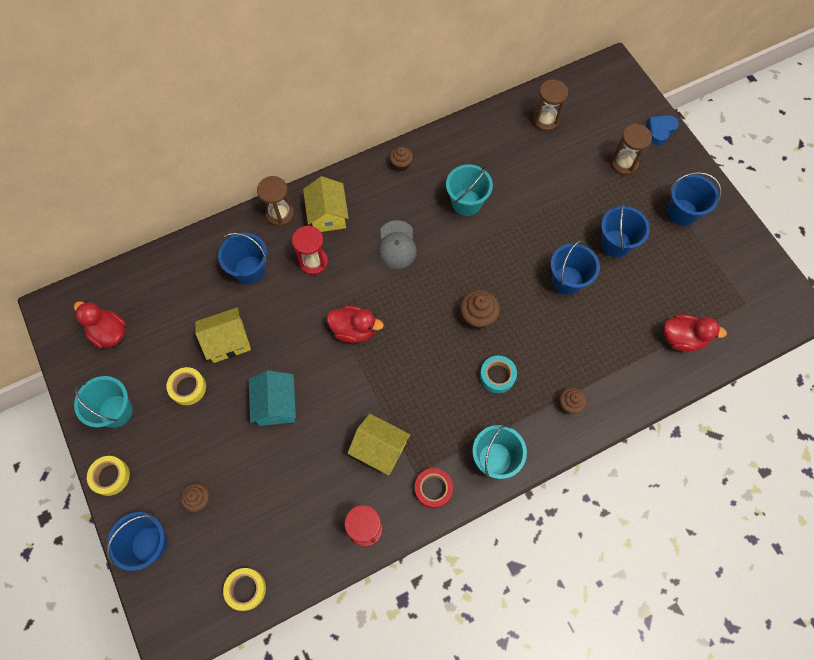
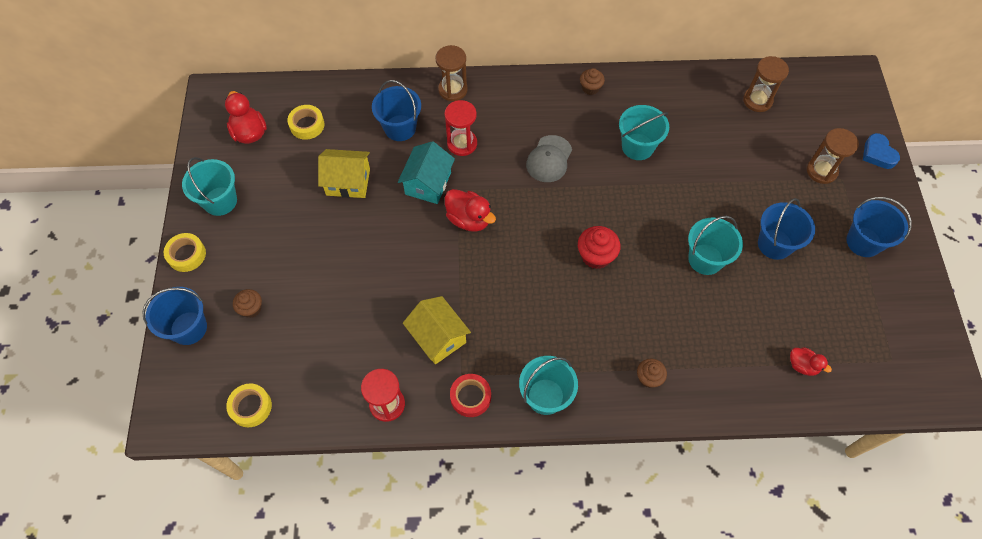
camera: 25 degrees right, 5 degrees down
(188, 387) = (292, 207): yellow tape -> yellow tape (307, 125)
(276, 404) = (362, 255): turquoise house -> turquoise house (428, 183)
(327, 215) = (497, 107): yellow house -> none
(478, 316) = (596, 256): brown cupcake -> red cupcake
(497, 376) = (587, 319): turquoise tape -> none
(567, 280) = (705, 259): blue bucket -> turquoise bucket
(660, 130) = (878, 154): blue heart -> blue heart turned 90 degrees counterclockwise
(682, 338) = (802, 365): red duck -> red duck, size x0.62

